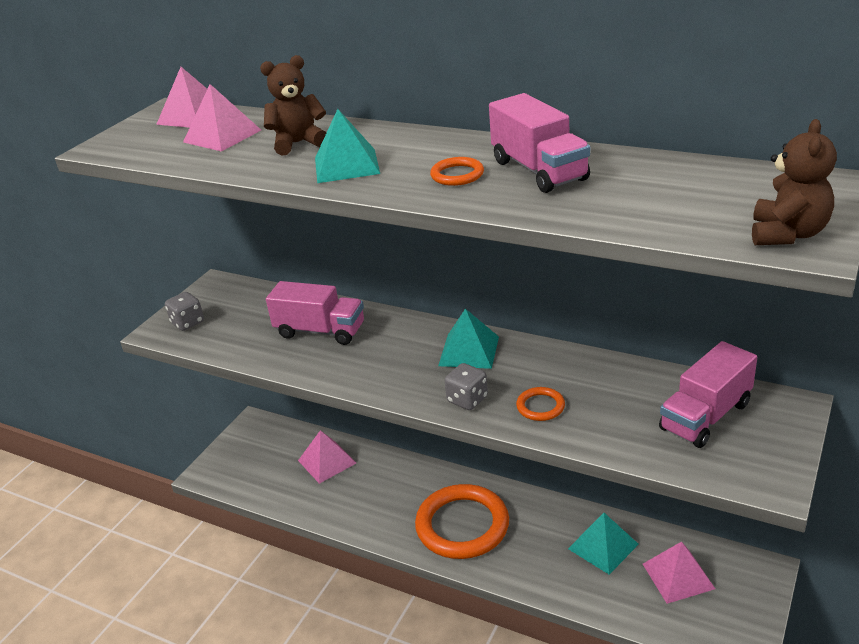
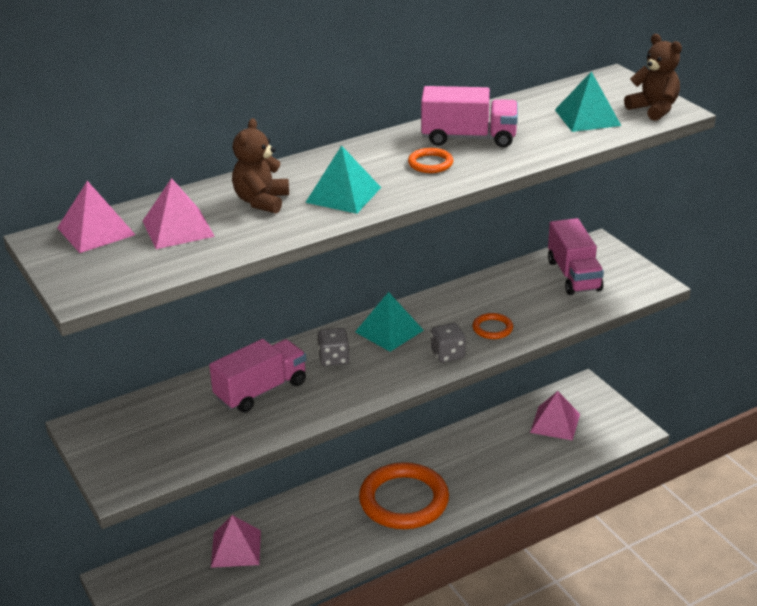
camera: 60 degrees left, 0 degrees up
(188, 323) = (133, 463): grey dice -> grey dice (334, 359)
(603, 546) = (497, 441): turquoise pyramid -> turquoise pyramid (587, 117)

